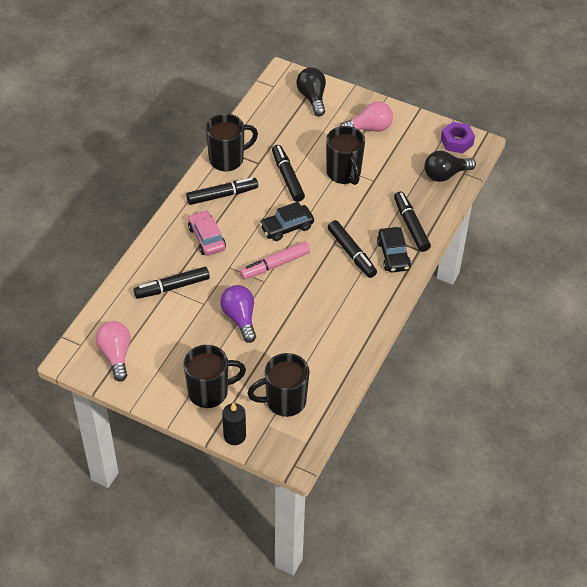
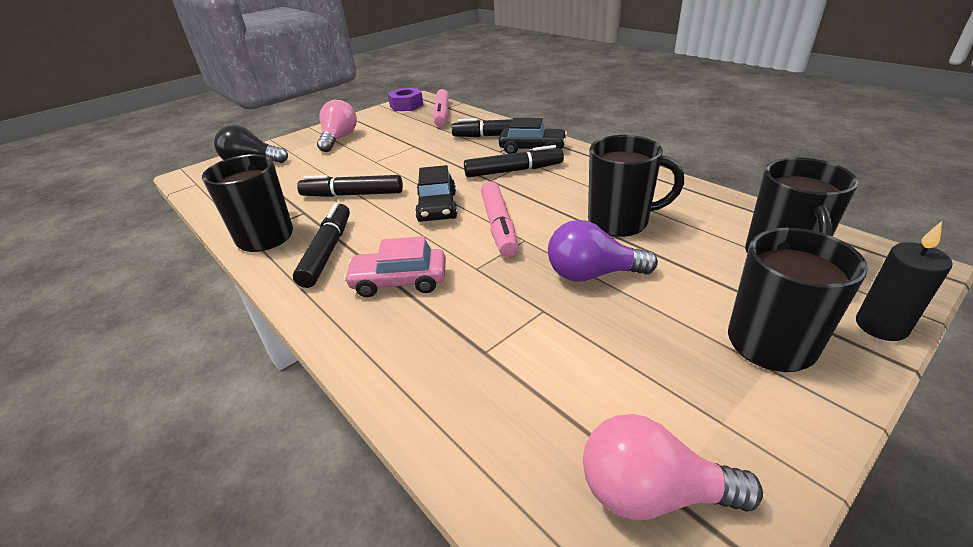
camera: 65 degrees left, 15 degrees down
(172, 287) = (484, 344): black marker -> none
(344, 173) = (386, 160): black mug -> black mug (620, 222)
(445, 174) = (442, 114): black light bulb -> pink marker

